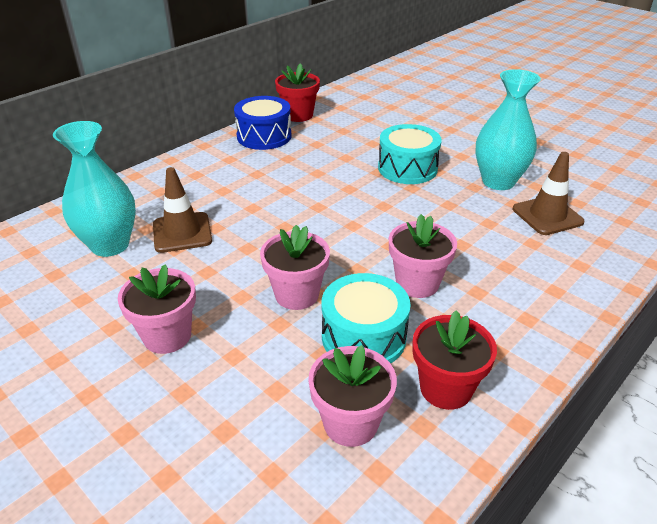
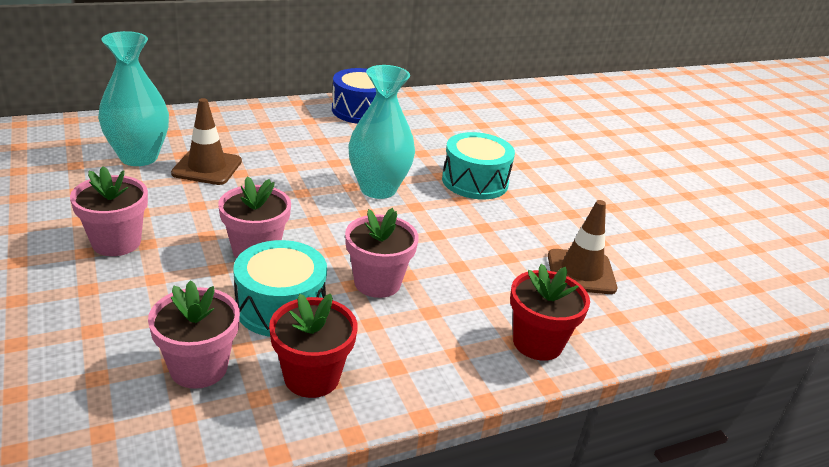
camera: 20 degrees right, 5 degrees down
(298, 115) = (413, 102): red flower pot -> red flower pot (537, 343)
(498, 181) = (560, 224): turquoise vase -> turquoise vase (378, 189)

